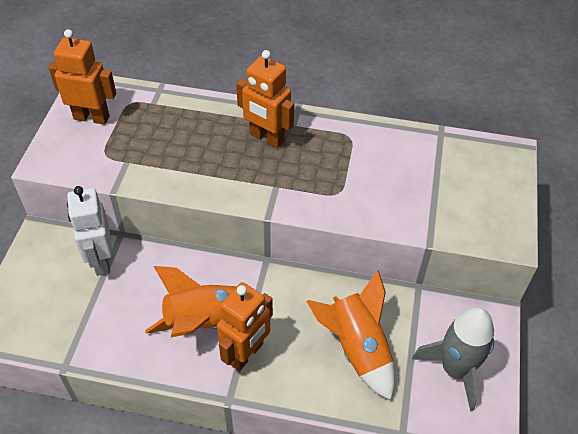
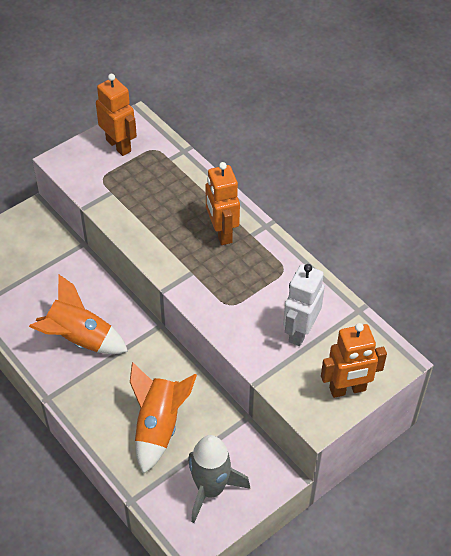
camera: 40 degrees right, 0 degrees up
(101, 260) = (54, 254): white robot -> white robot (300, 331)
(246, 354) = (85, 378): orange robot -> orange robot (347, 389)

